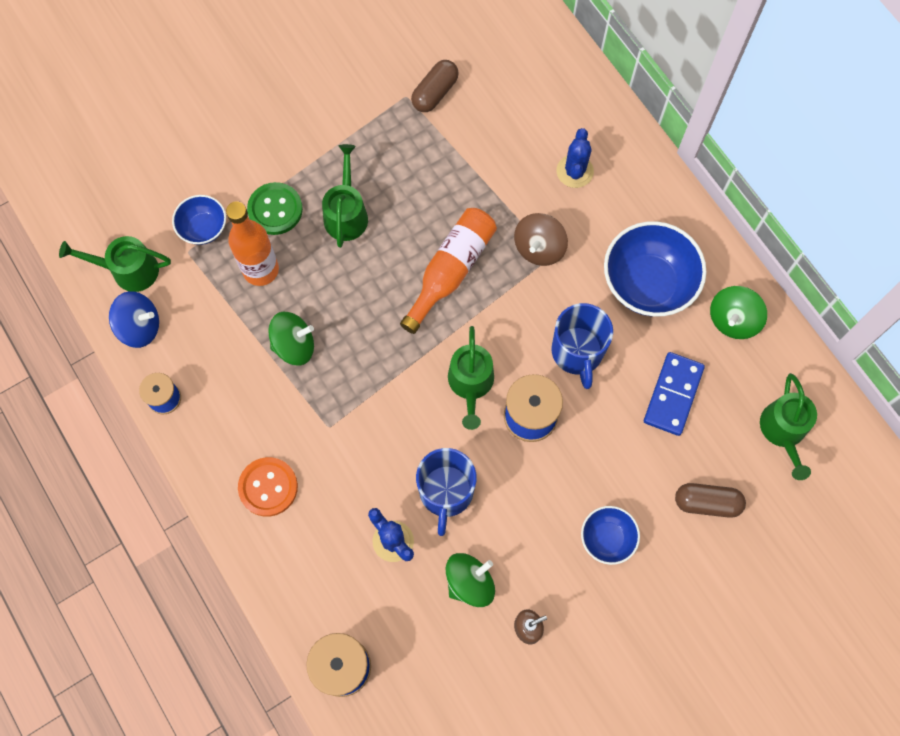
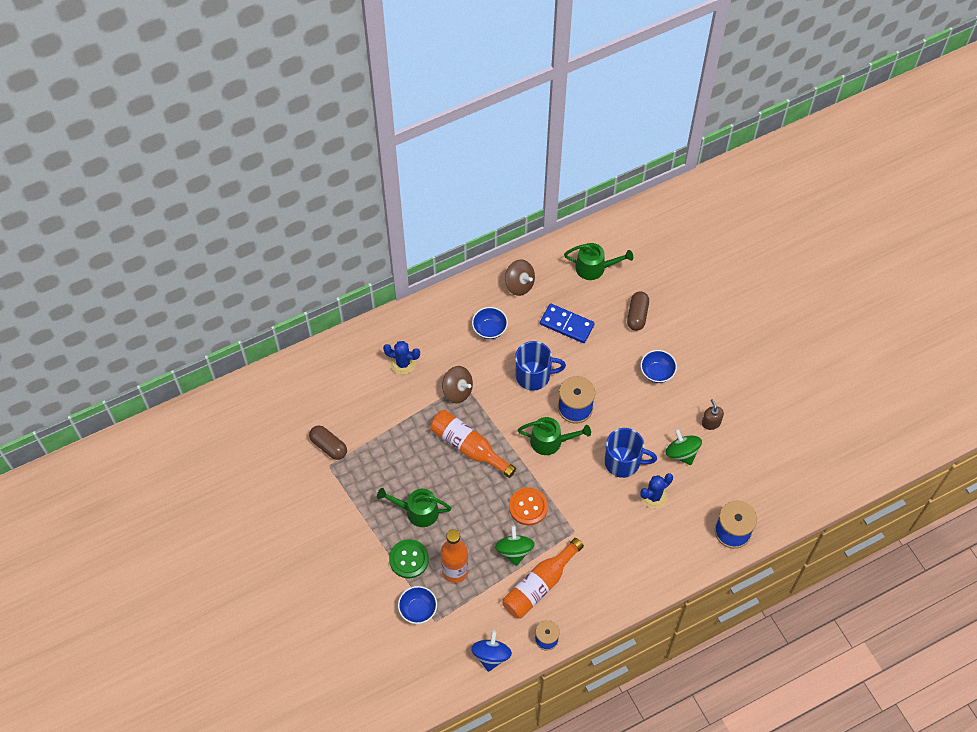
camera: 85 degrees left, 10 degrees down
(129, 270) = (446, 663): green watering can -> none
(244, 383) = (539, 585): none -> orange bottle
(268, 487) = (614, 572): orange button -> orange button (528, 507)
(648, 283) = (489, 329): blue bowl -> blue bowl, size x0.54
(733, 320) = (519, 284): green spinning top -> brown spinning top

